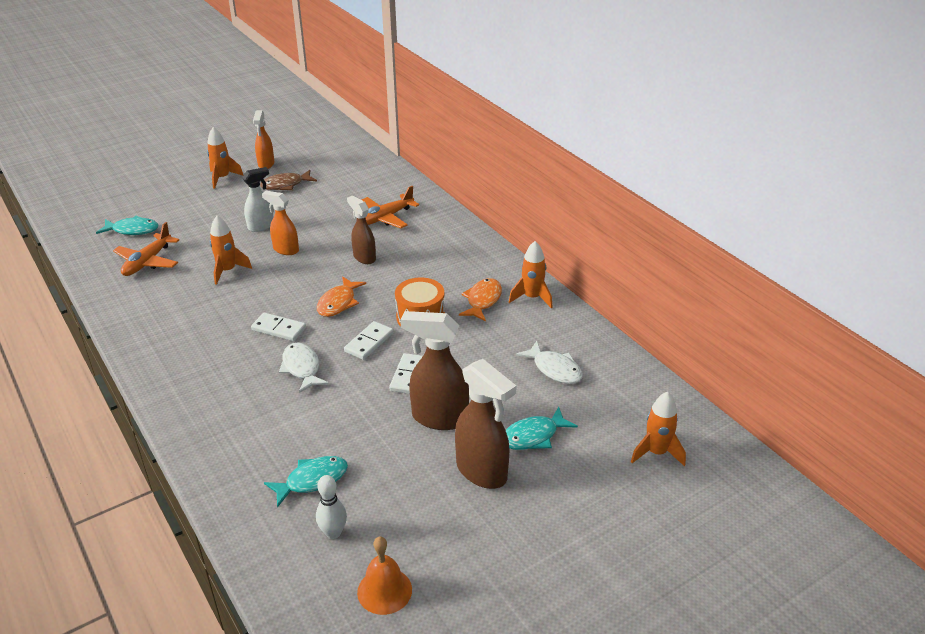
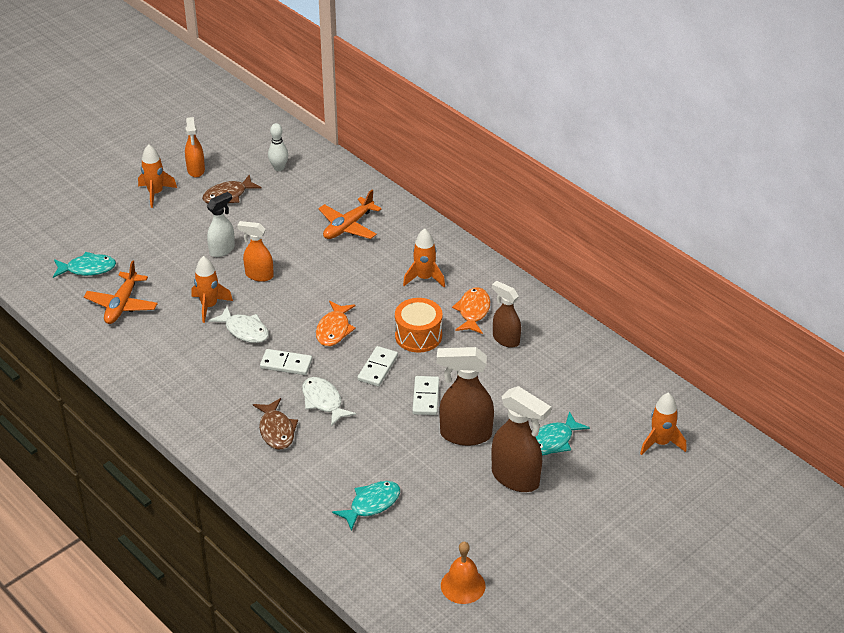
camera: 10 degrees left, 5 degrees up
(242, 391) = (276, 430): none -> brown fish
(333, 533) = (405, 546): white bowling pin -> white bowling pin (279, 168)
(364, 257) = (342, 276): brown spray bottle -> brown spray bottle (505, 339)
(532, 298) = (519, 303): orange rocket -> orange rocket (424, 278)
(554, 369) = (557, 375): white fish -> white fish (244, 330)

